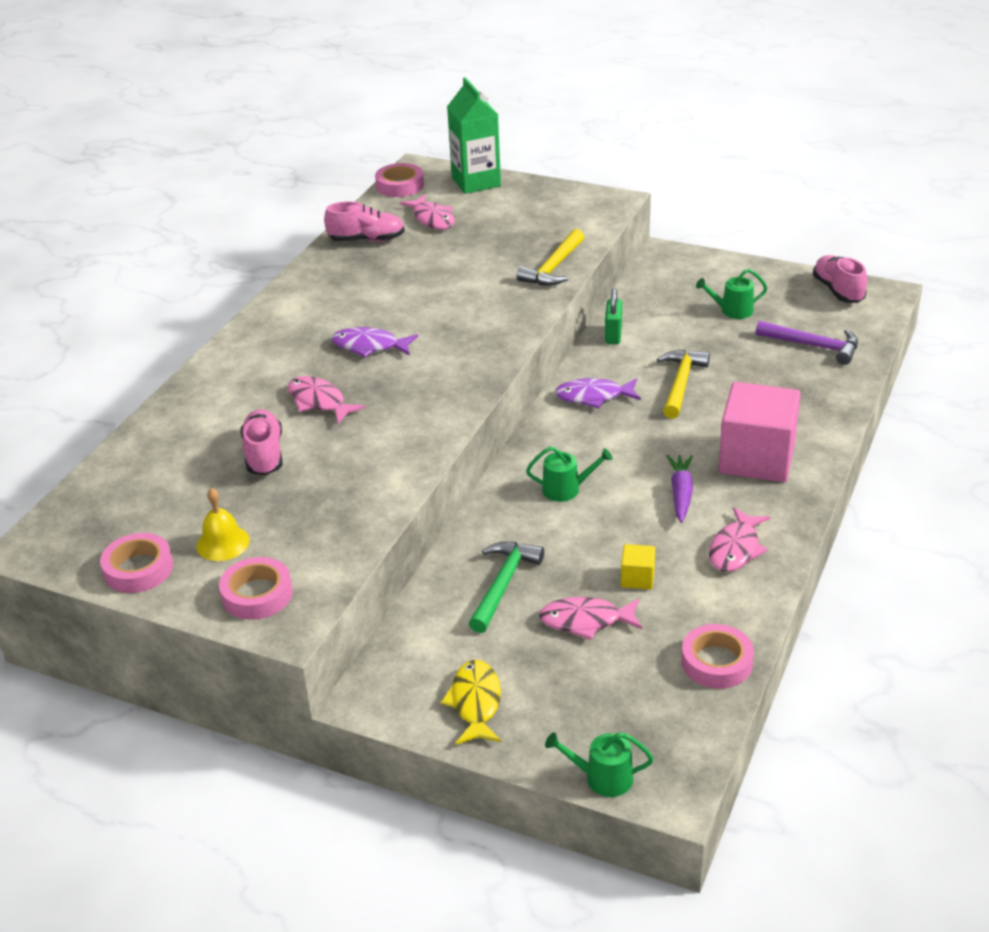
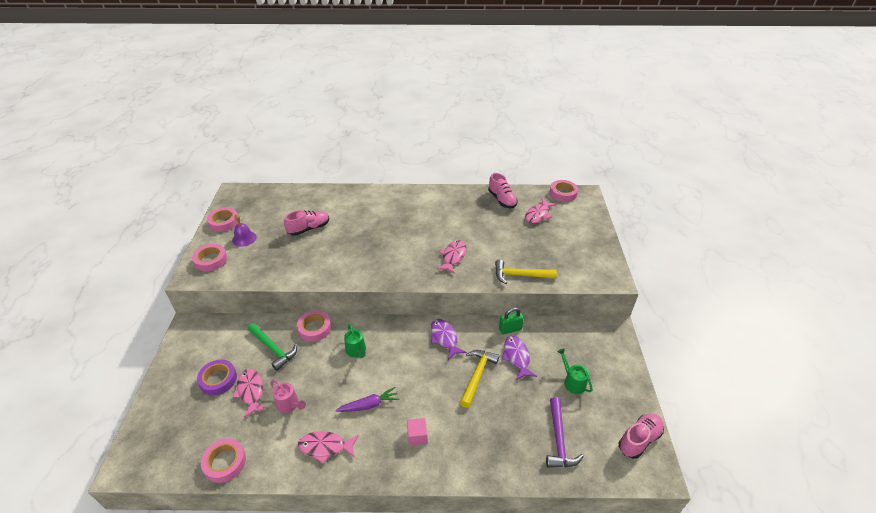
camera: 65 degrees right, 5 degrees up
(222, 543) = (244, 238): yellow bell -> purple bell
(319, 402) = (355, 231): pink fish -> pink fish (453, 257)
(369, 346) = (407, 232): purple fish -> purple fish (516, 357)
(475, 703) = (187, 365): yellow fish -> none
(476, 182) = (589, 218): green carton -> none
(485, 529) = (314, 328): none -> pink tape
(503, 585) = (273, 349): green hammer -> green hammer turned 45 degrees clockwise
(536, 661) = (218, 379): none -> purple tape
(603, 778) = (136, 432): green watering can -> none
(637, 578) = (289, 404): yellow cube -> pink watering can
(680, 383) = (477, 376): yellow hammer -> yellow hammer turned 60 degrees counterclockwise
(756, 458) = (417, 436): pink cube -> pink cube, size x0.42

